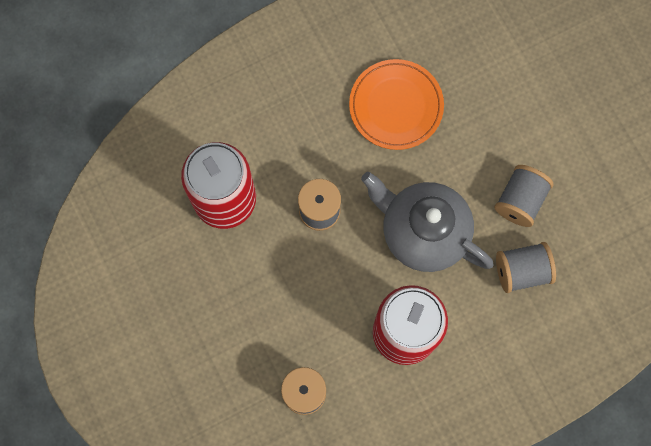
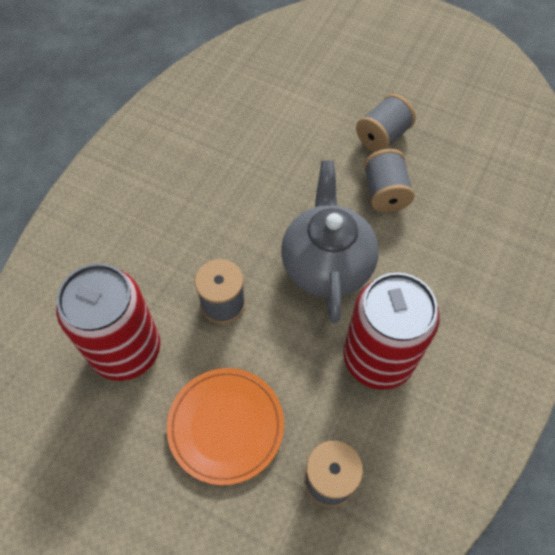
camera: 35 degrees left, 15 degrees down
(396, 106) = (229, 184): orange plate -> orange plate (226, 426)
(422, 232) = (327, 264): grey teapot -> grey teapot turned 90 degrees clockwise
(521, 271) = (431, 243): grey spool -> grey spool (382, 136)

